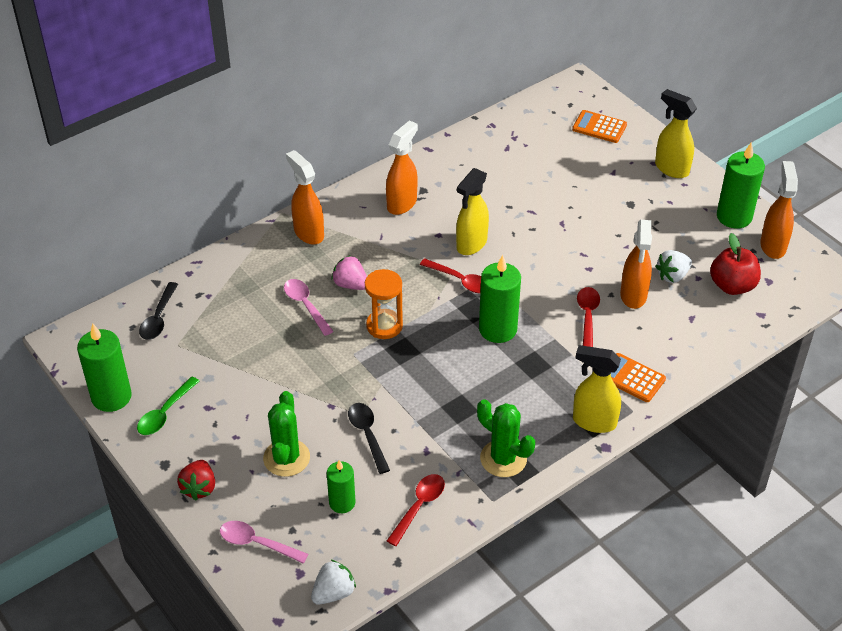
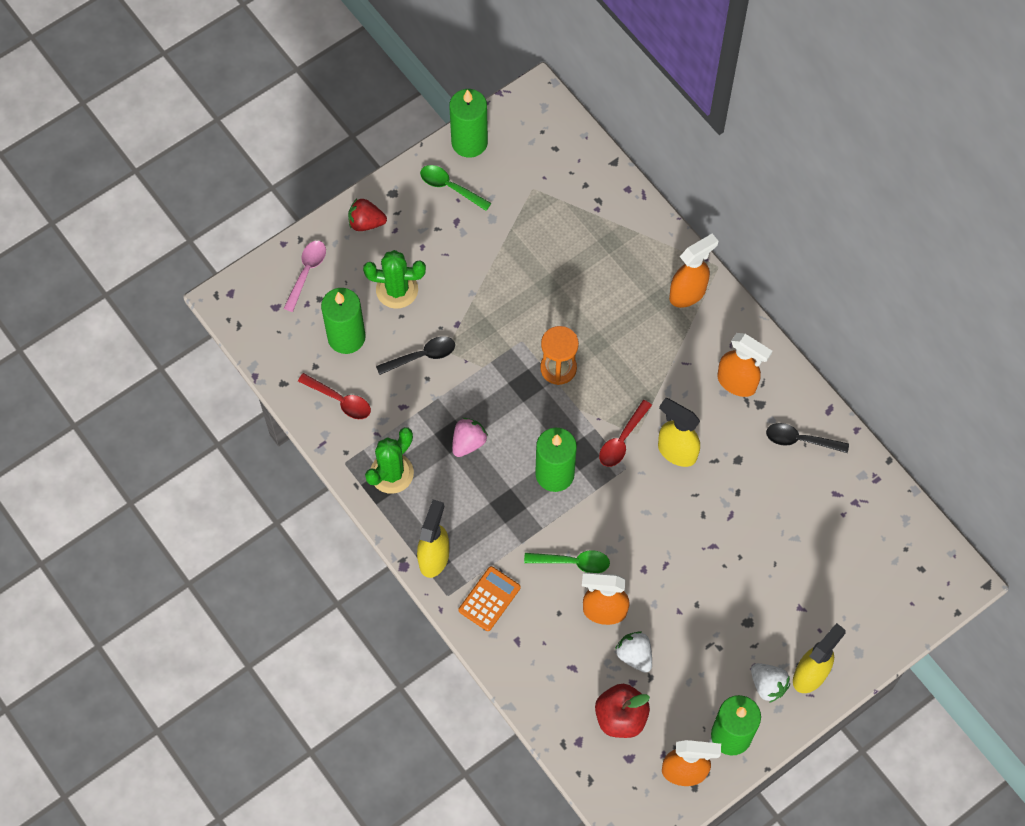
camera: 90 degrees right, 20 degrees up
(158, 318) = (566, 169): black spoon -> black spoon (800, 440)
(305, 305) = (585, 296): pink spoon -> none
(333, 593) = (254, 334): white strawberry -> white strawberry (768, 685)
(342, 503) = (346, 337): green candle -> green candle, size x1.62
(350, 284) = (614, 336): pink strawberry -> pink strawberry (468, 442)
(587, 316) = (573, 562): red spoon -> green spoon
(599, 127) = (880, 599): orange calculator -> none

